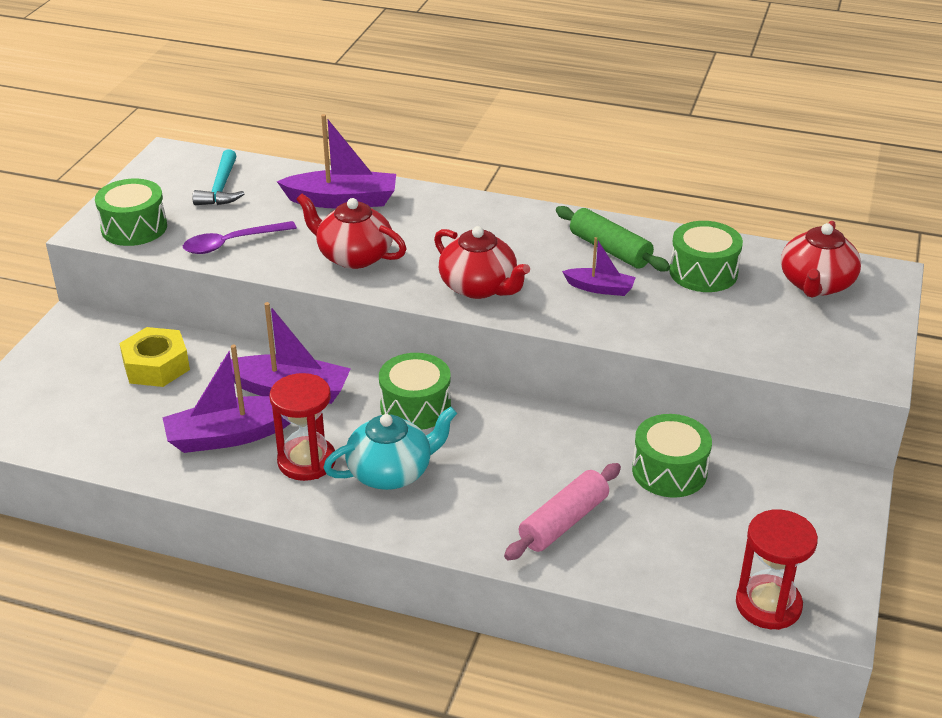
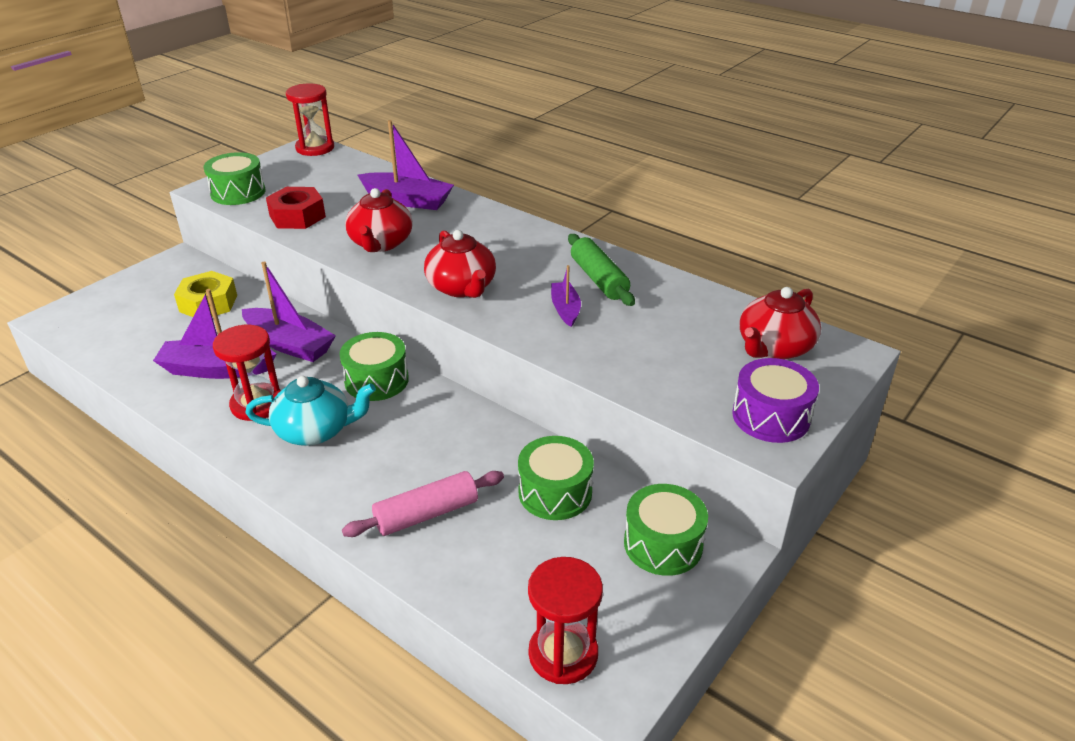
camera: 20 degrees right, 0 degrees up
(178, 155) = (315, 148): none -> red hourglass
(221, 188) = (325, 175): turquoise hammer -> none
(232, 243) = (297, 216): purple spoon -> red nut
(353, 256) = (381, 243): red teapot -> red teapot turned 135 degrees counterclockwise
(600, 288) = (565, 309): purple boat -> purple boat turned 135 degrees counterclockwise
(703, 272) = (670, 315): green drum -> green drum (663, 544)
(852, 349) = (771, 416): none -> purple drum

